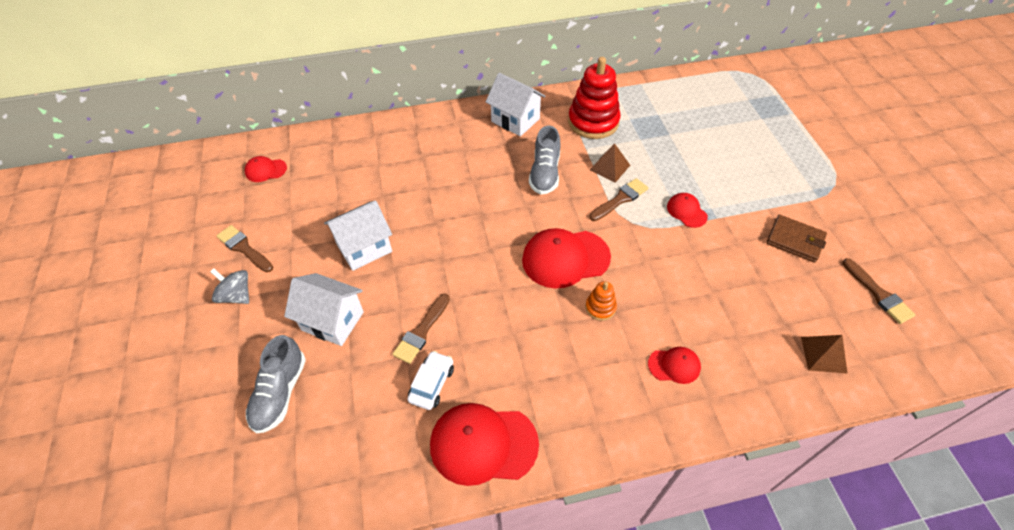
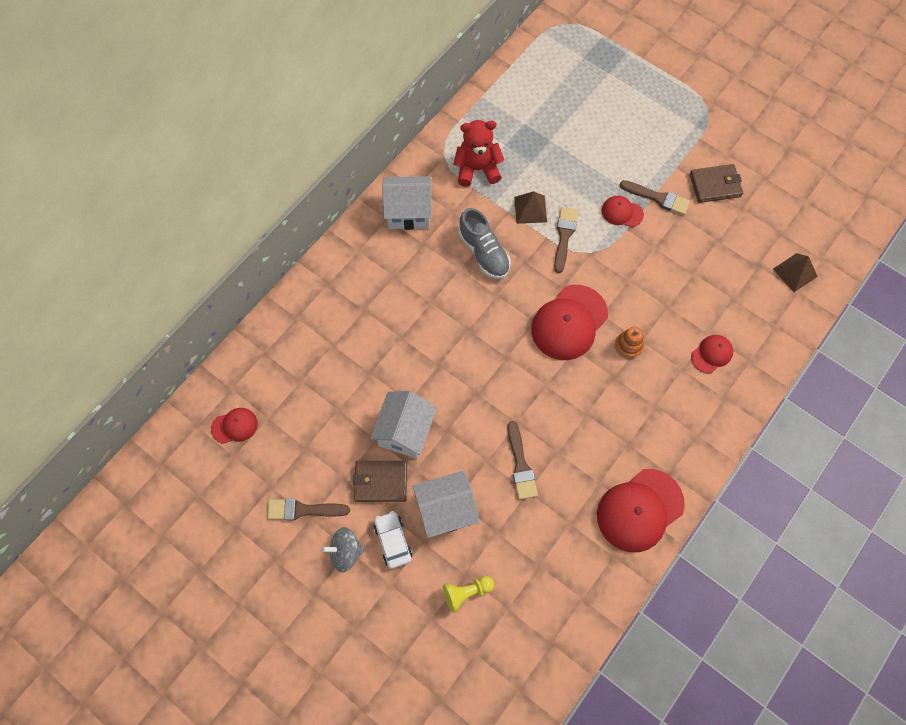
camera: 40 degrees left, 15 degrees up
(266, 170) = (234, 426): red cap -> red cap turned 150 degrees counterclockwise
(280, 393) = (466, 592): grey shoe -> yellow pawn
(312, 268) = (381, 481): none -> brown wallet
(432, 384) = (566, 497): white car -> white car (393, 541)
(593, 122) = (477, 169): red stacking toy -> red teddy bear
(878, 294) = (797, 194): brown brush -> brown brush (658, 198)

